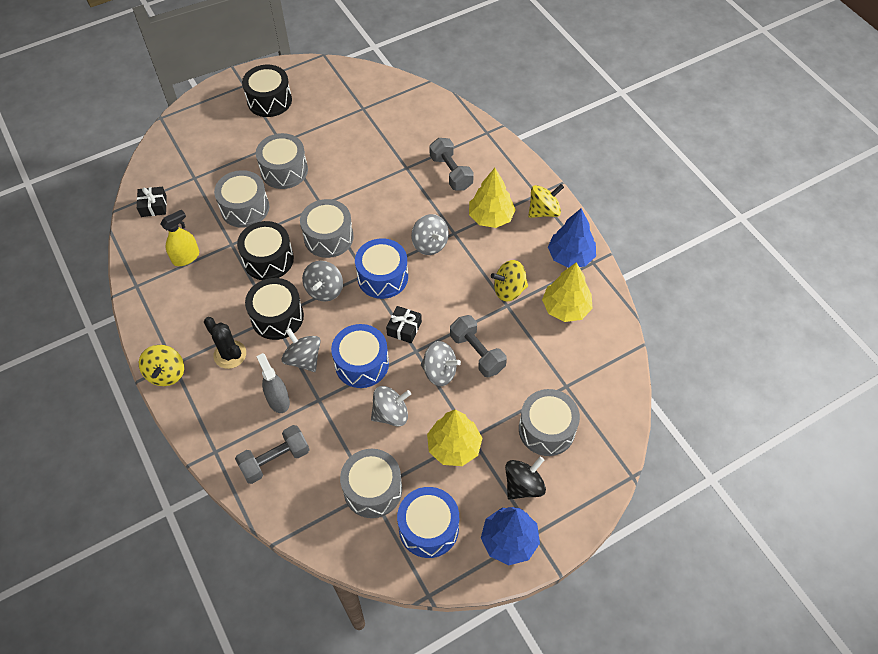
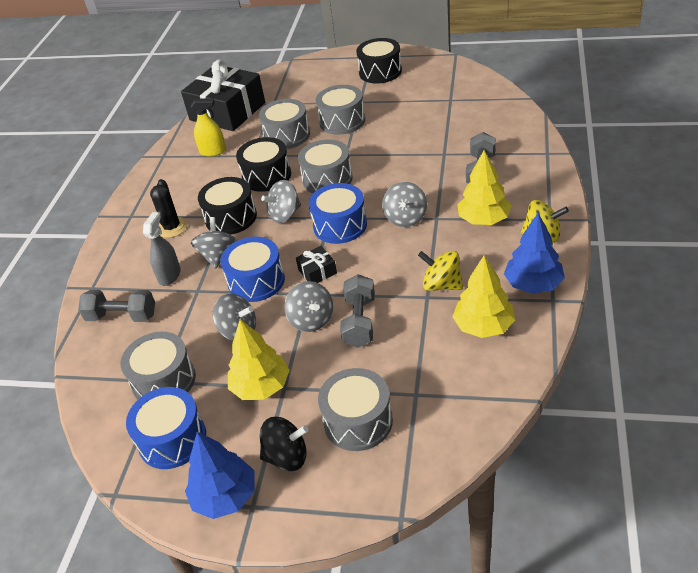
camera: 45 degrees right, 15 degrees down
(153, 206) = (227, 111): black gift -> black gift, size x2.49
(166, 373) = (120, 220): yellow spinning top -> none

